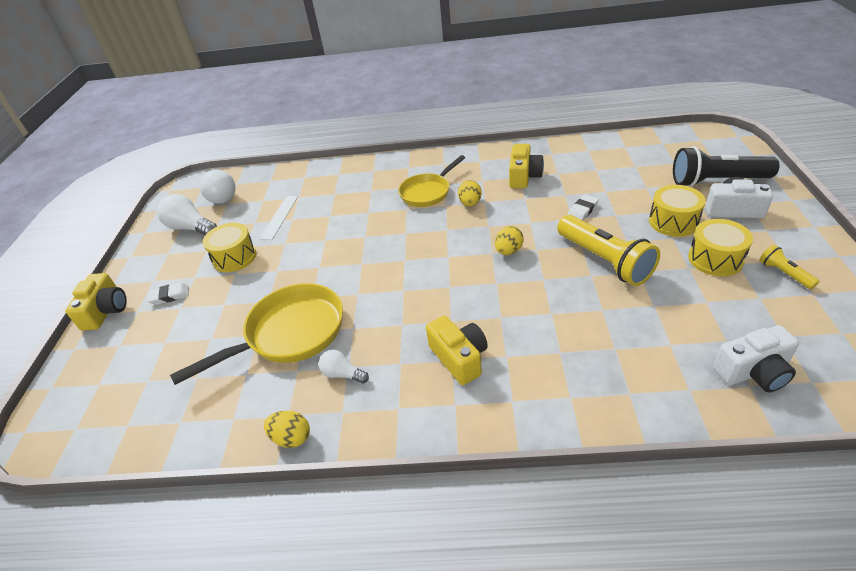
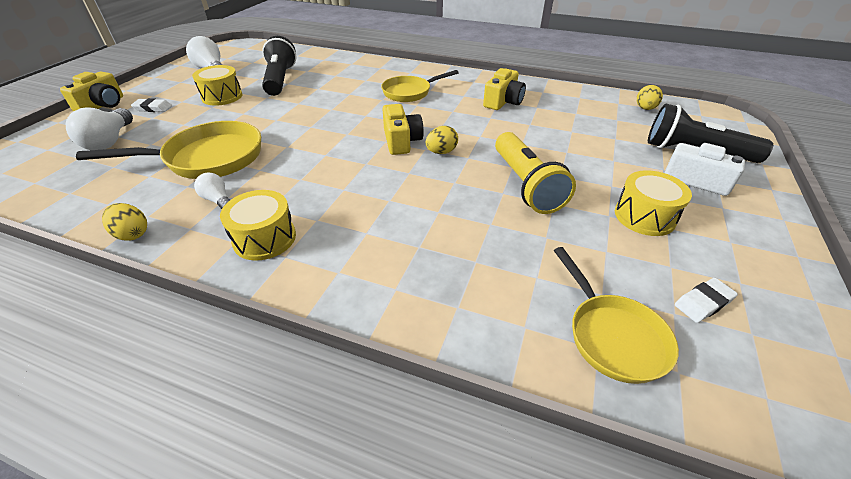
camera: 15 degrees right, 0 degrees up
(222, 195) = (254, 56): white light bulb -> white light bulb (110, 141)
(279, 217) = (280, 80): white ruler -> black flashlight
(459, 358) = (323, 220): yellow camera -> yellow camera (401, 141)
(470, 203) = (438, 109): yellow egg -> yellow egg (645, 109)
(582, 211) = (536, 140): white eraser -> white eraser (703, 303)
(673, 222) = (622, 173): yellow drum -> yellow drum (264, 238)
(753, 372) = (612, 336): white camera -> yellow pan
(784, 273) = (716, 252): yellow flashlight -> none

